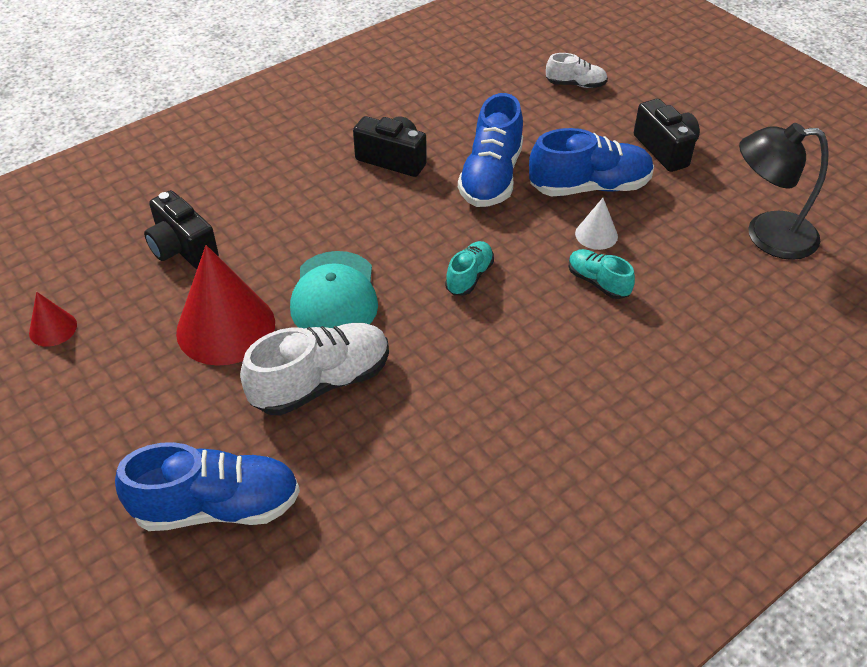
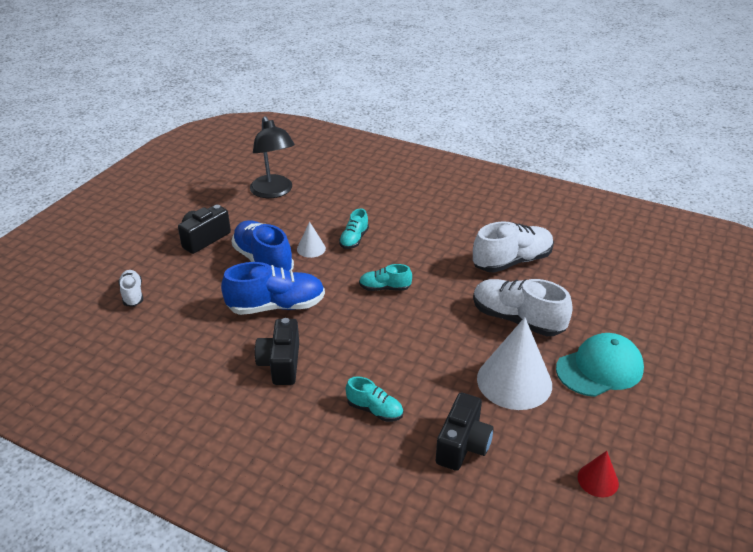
camera: 115 degrees left, 10 degrees down
(217, 507) = (628, 326): blue shoe -> none
(226, 327) = (514, 381): red cone -> white cone
(278, 204) = (374, 410): none -> turquoise shoe
(334, 295) = (445, 340): turquoise cap -> turquoise cap (599, 368)
(447, 442) = (512, 261): none -> white shoe

